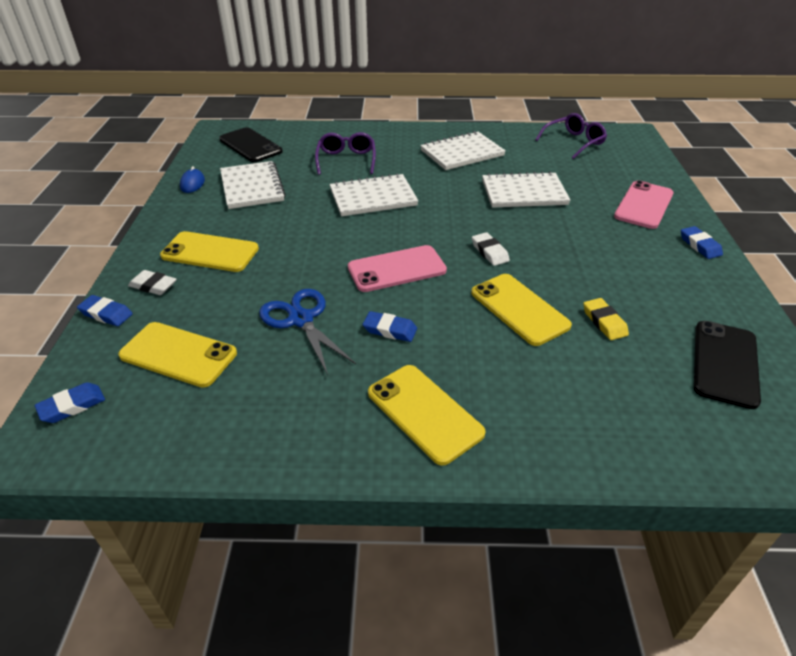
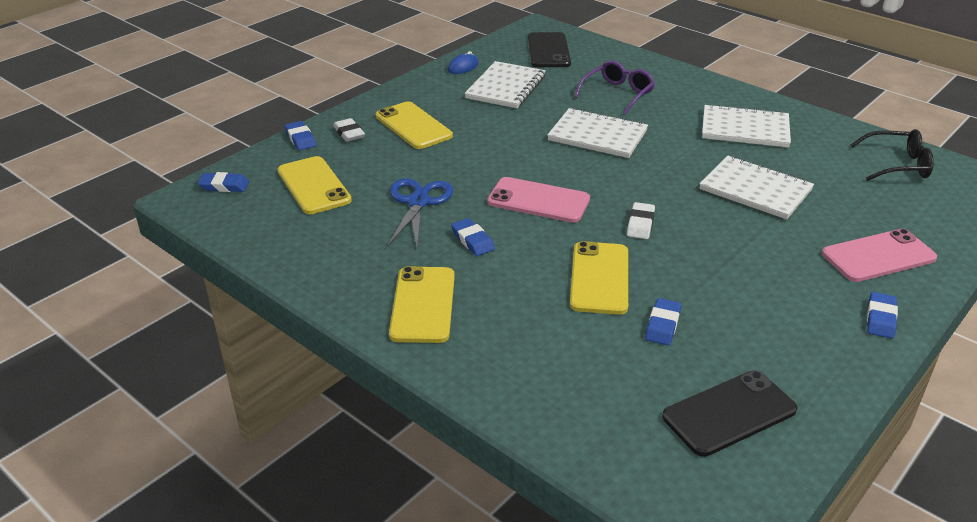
camera: 40 degrees right, 5 degrees down
(574, 142) = (897, 165): purple glasses -> black glasses
(604, 322) = (662, 325): yellow eraser -> blue eraser

